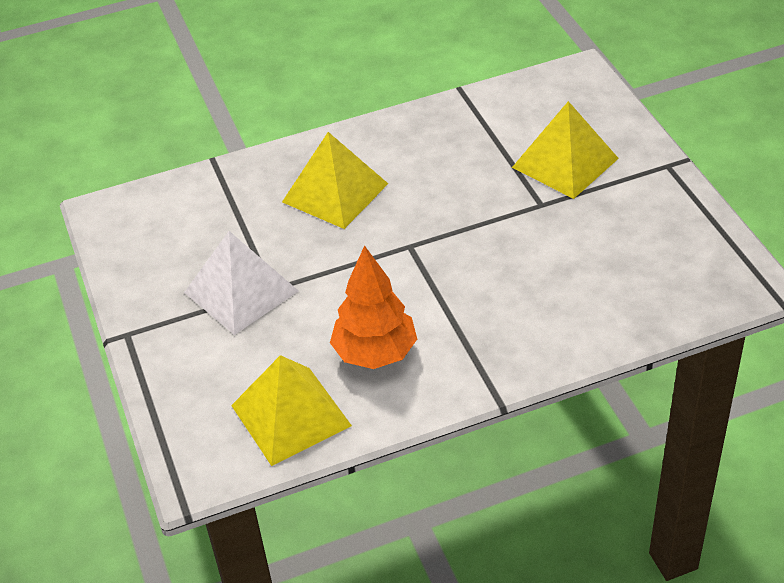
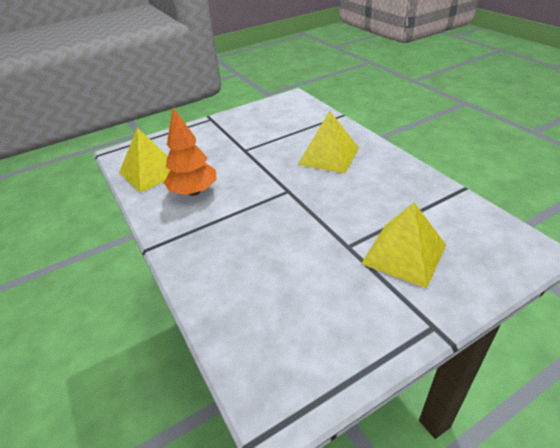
camera: 80 degrees right, 5 degrees down
(241, 291) = (241, 141): white pyramid -> none

